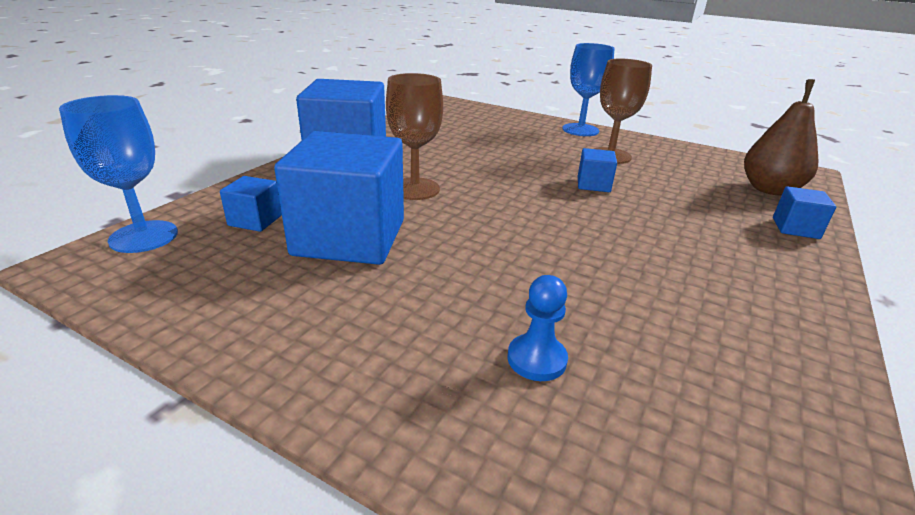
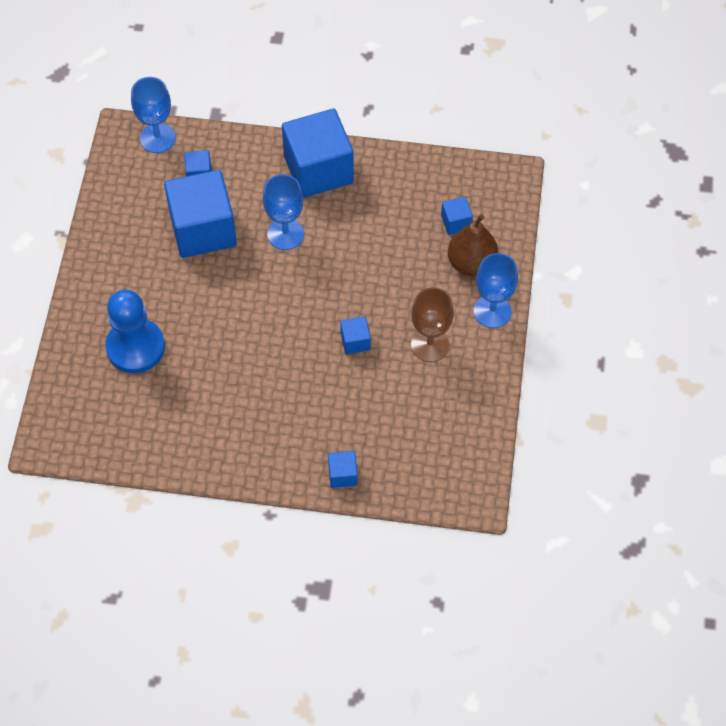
camera: 70 degrees right, 30 degrees up
(415, 189) = (285, 234): brown goblet -> blue goblet
(474, 123) = (456, 222): none -> blue cube
(536, 359) = (135, 347): blue pawn -> blue pawn, size x2.09
(769, 189) = (414, 466): brown pear -> brown pear (471, 263)

